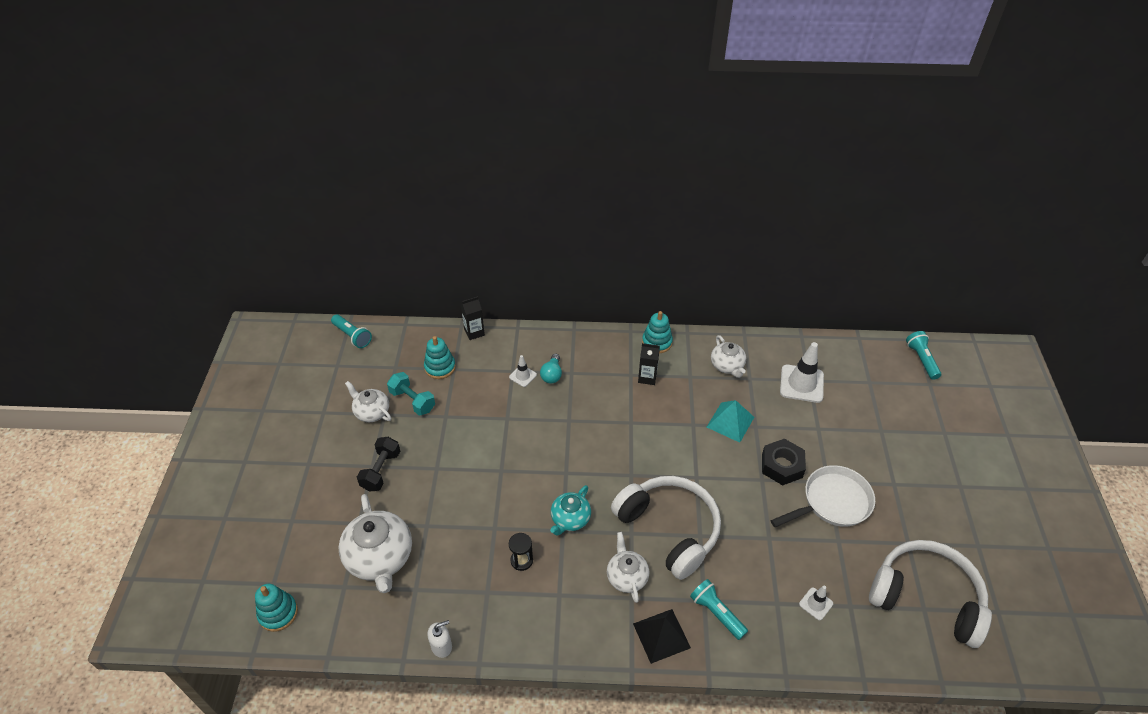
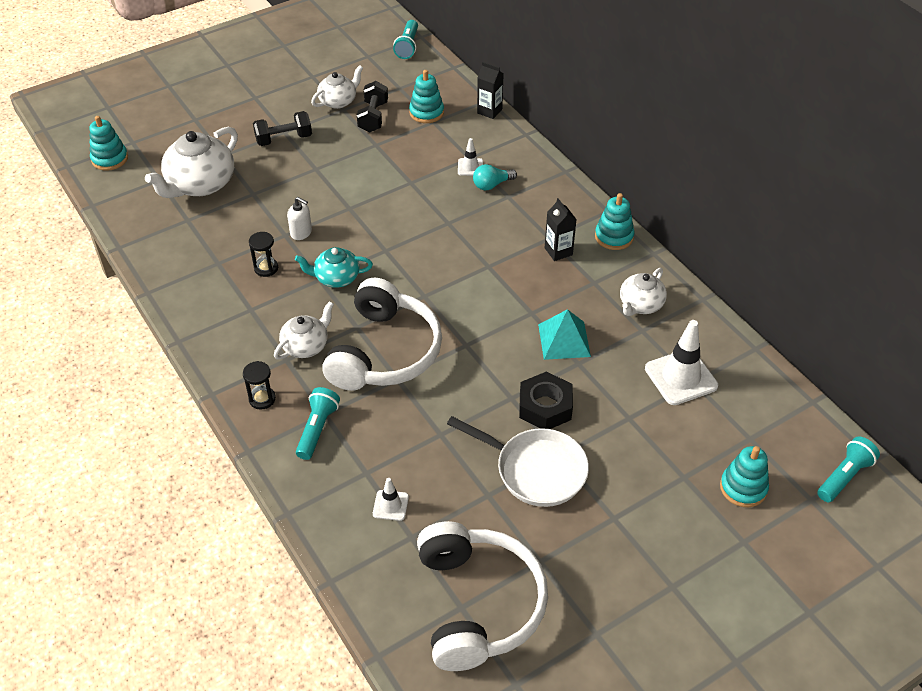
camera: 55 degrees right, 0 degrees up
(371, 412) = (338, 101): white teapot -> white teapot turned 45 degrees clockwise
(412, 401) = (373, 117): turquoise dumbbell -> black dumbbell
(442, 646) = (147, 262): white soap dispenser -> white soap dispenser (301, 232)
(661, 635) = (262, 399): black pyramid -> black hourglass
(905, 408) = (743, 488): none -> turquoise stacking toy

